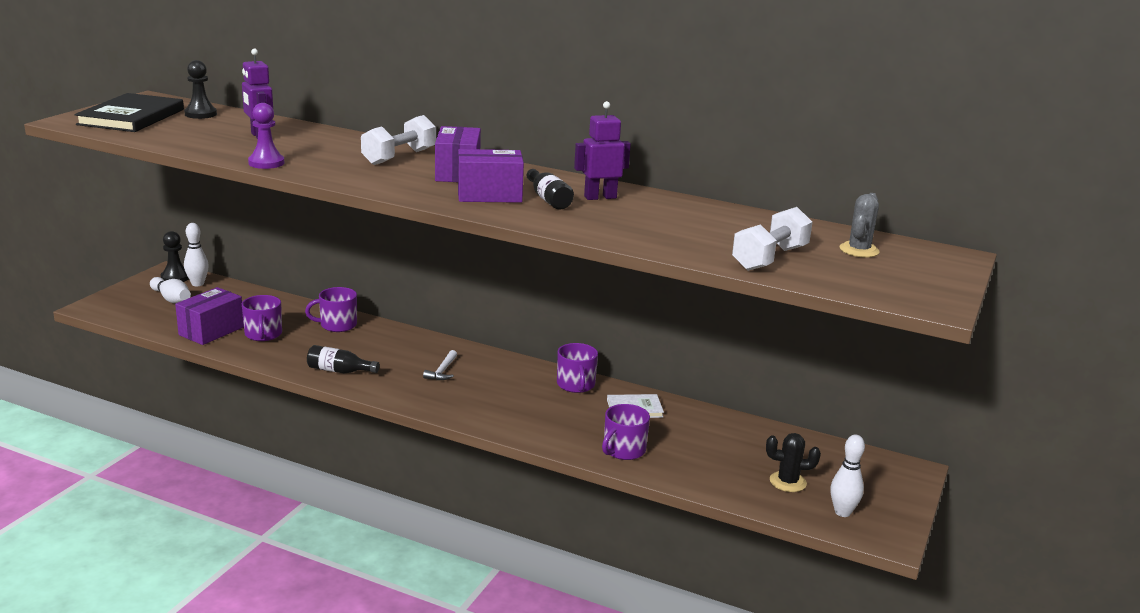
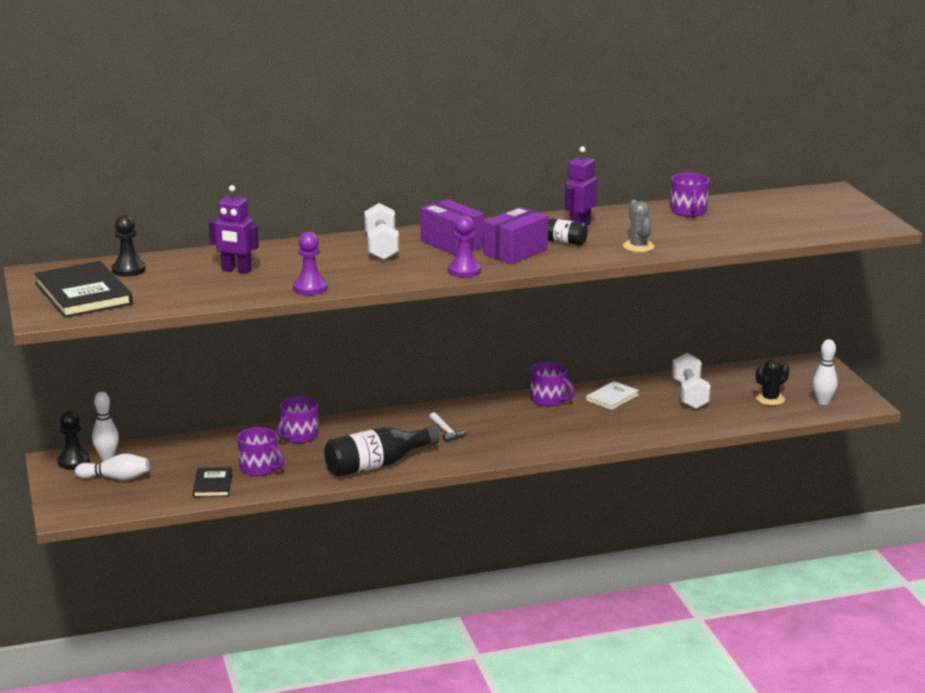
camera: 40 degrees left, 0 degrees up
(211, 331) = (213, 484): purple box -> black book
(339, 371) = (376, 465): black bottle -> black bottle, size x1.68
(408, 192) = (464, 271): none -> purple pawn
(623, 450) = (654, 425): purple mug -> purple mug (688, 211)
(770, 258) = (758, 230): white dumbbell -> white dumbbell (690, 395)
(859, 250) = (785, 206): grey cactus -> grey cactus (638, 246)

